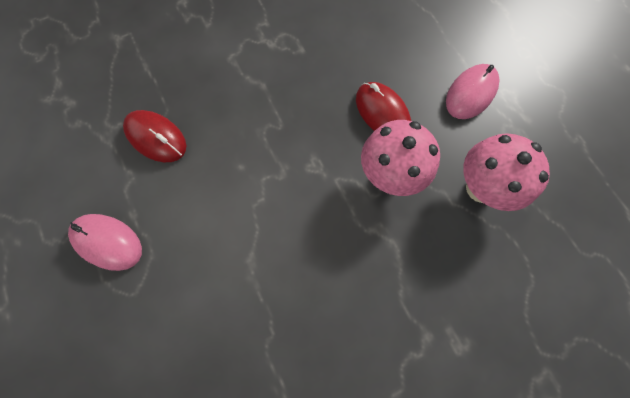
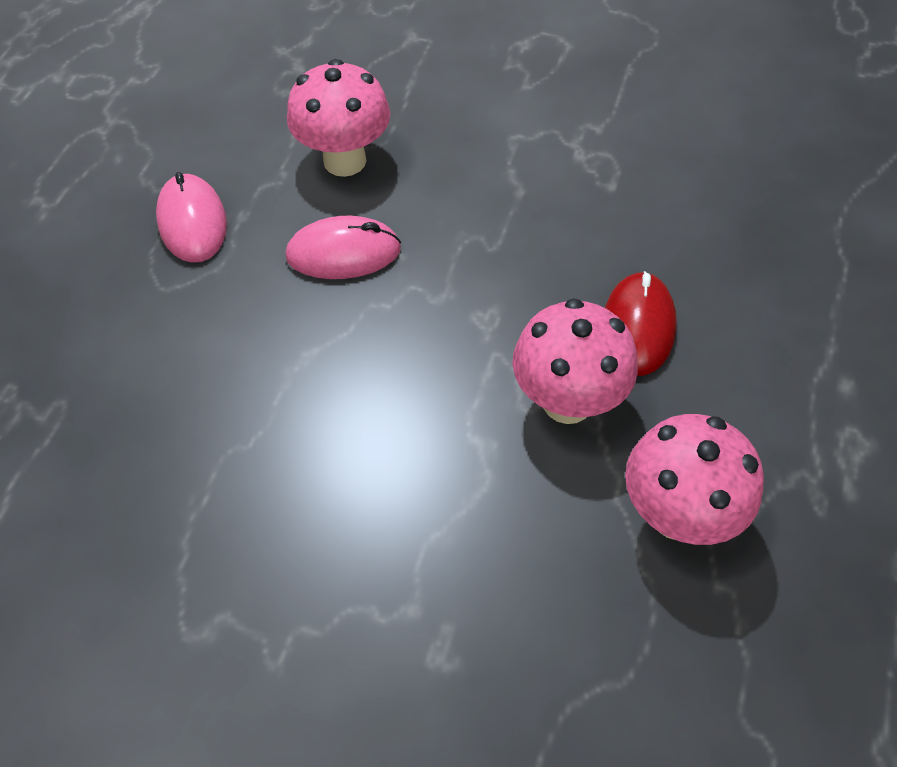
camera: 45 degrees right, 15 degrees down
(156, 137) = (344, 161): red mouse -> pink mushroom
(470, 93) = (794, 397): pink mouse -> pink mouse (343, 253)

